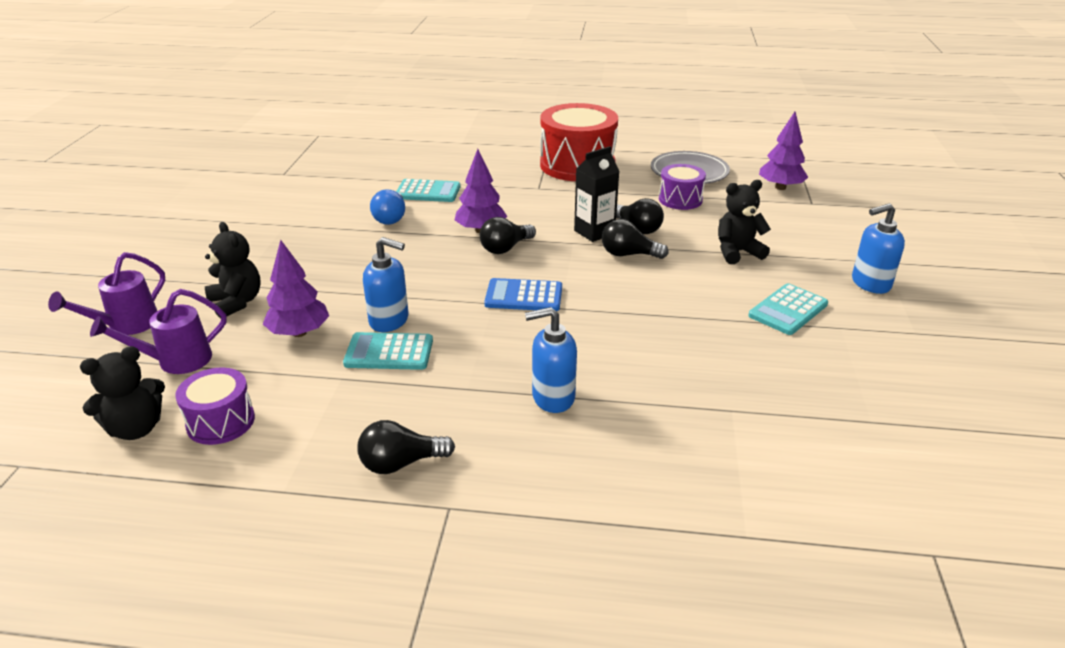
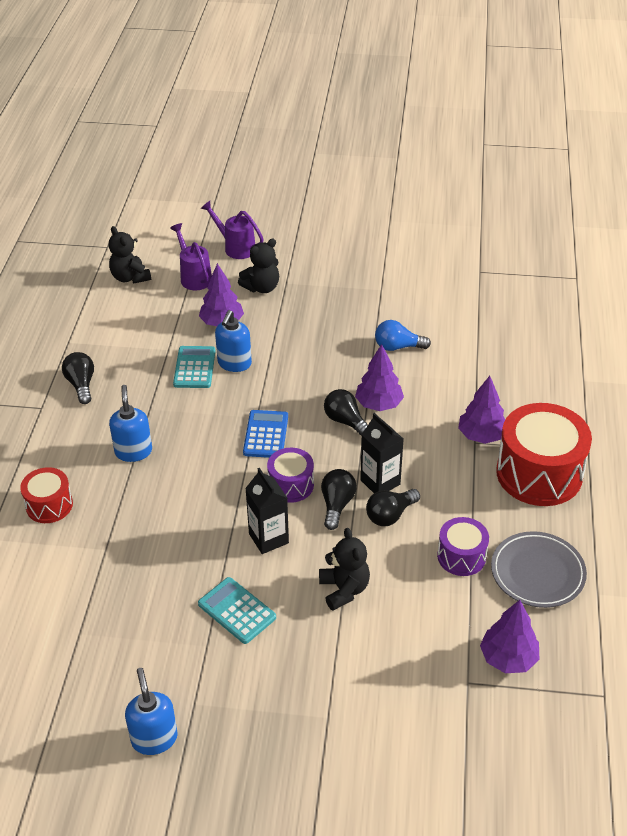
camera: 90 degrees right, 10 degrees up
(221, 422) = (131, 307): purple drum -> purple drum (291, 485)
(428, 192) = (454, 365): turquoise calculator -> none
(530, 185) = (481, 436): none -> purple tree
(665, 472) = (49, 505): none -> red drum
(683, 293) = (268, 538): none -> black carton
(870, 283) = (282, 691): blue soap dispenser -> blue soap dispenser (154, 738)

